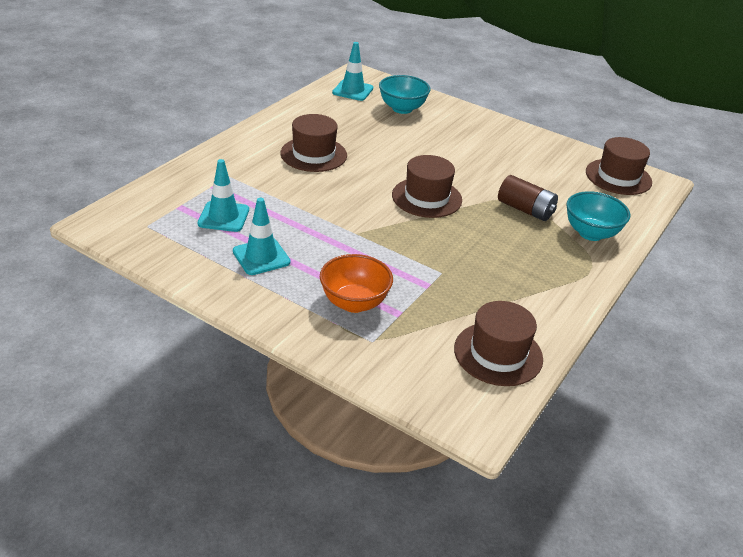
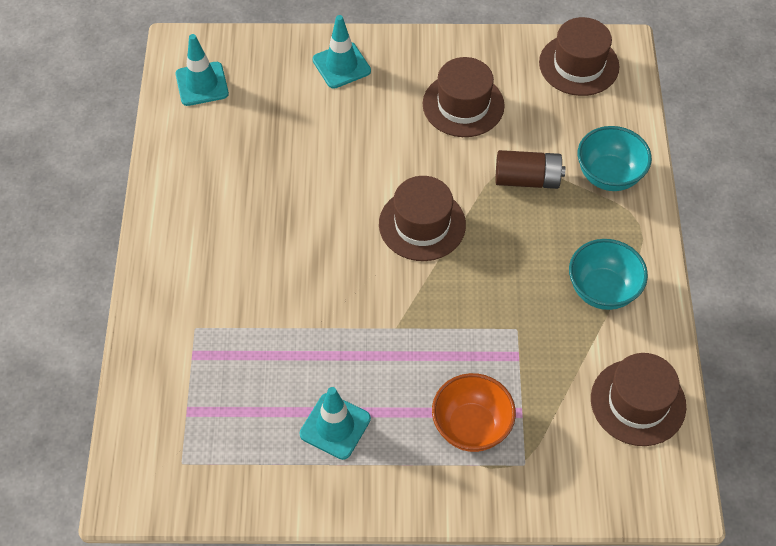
camera: 30 degrees left, 20 degrees up
(223, 217) = (247, 395): turquoise traffic cone -> turquoise traffic cone (341, 65)
(313, 154) = (253, 230): brown hat -> brown hat (463, 105)
(402, 109) = (283, 84): turquoise bowl -> turquoise bowl (602, 290)

